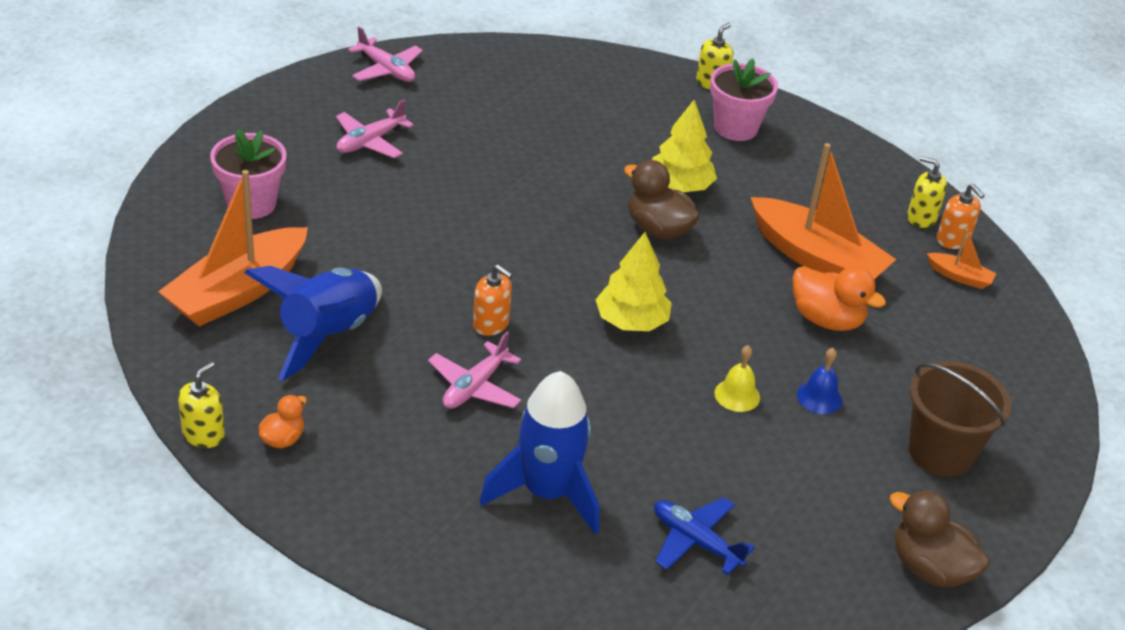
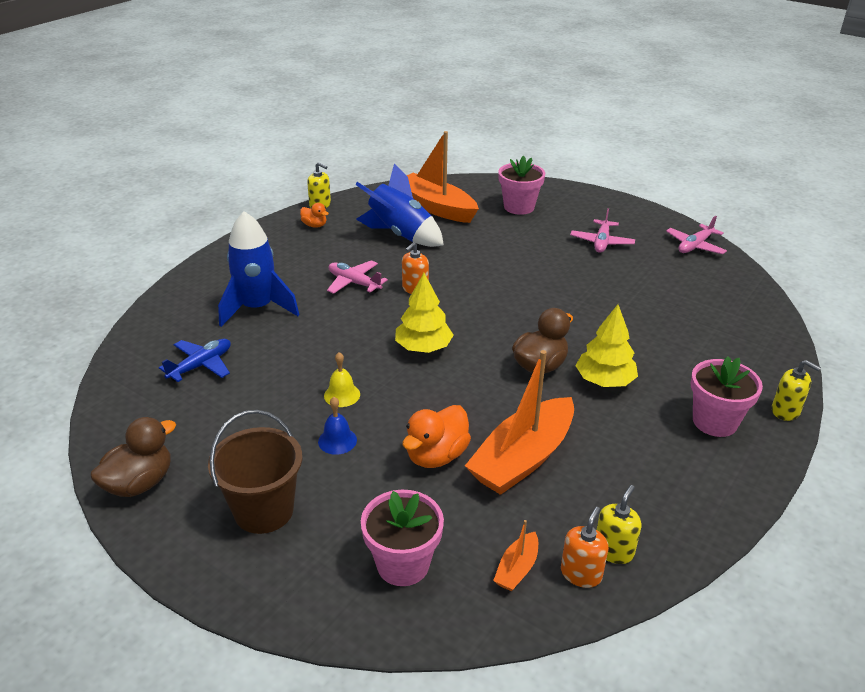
camera: 95 degrees right, 5 degrees down
(370, 142) = (601, 242): pink plane -> pink plane turned 120 degrees counterclockwise
(953, 240) = (581, 574): orange soap dispenser -> orange soap dispenser turned 150 degrees clockwise
(978, 348) = (403, 564): none -> pink flower pot

